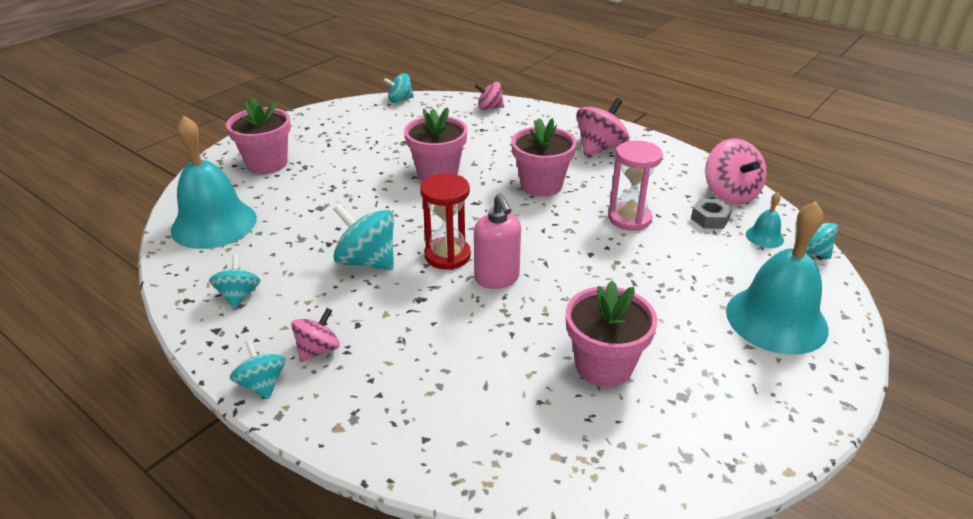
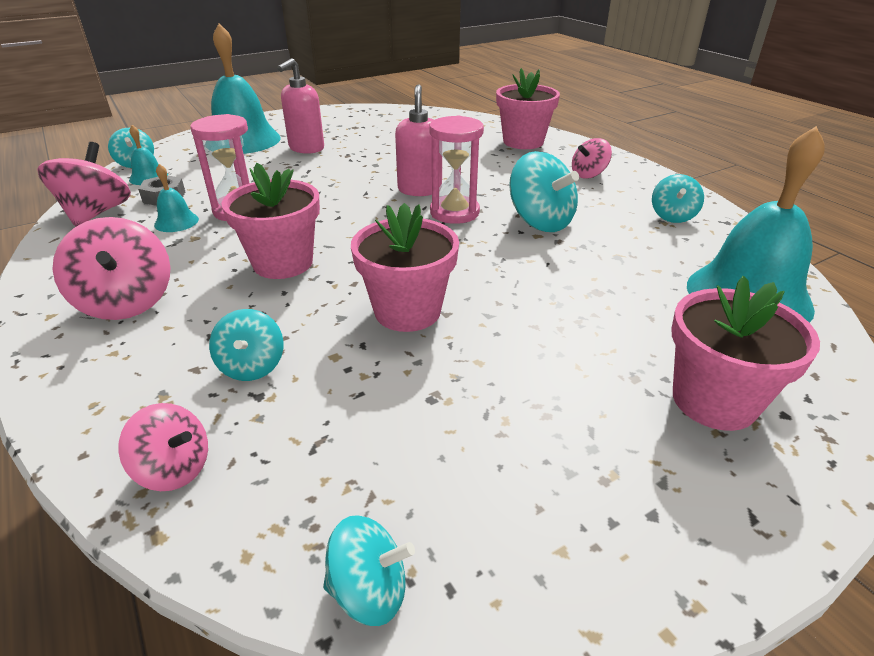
camera: 160 degrees left, 0 degrees up
(262, 384) = (629, 165): turquoise spinning top -> turquoise spinning top (252, 366)
(447, 255) = (454, 212): red hourglass -> pink hourglass
(600, 148) = (127, 302): pink spinning top -> pink spinning top turned 90 degrees counterclockwise
(604, 365) = (386, 141): pink flower pot -> pink flower pot (523, 142)
(659, 199) = (176, 222): none -> turquoise bell
(682, 321) = (306, 148): none -> pink soap dispenser

